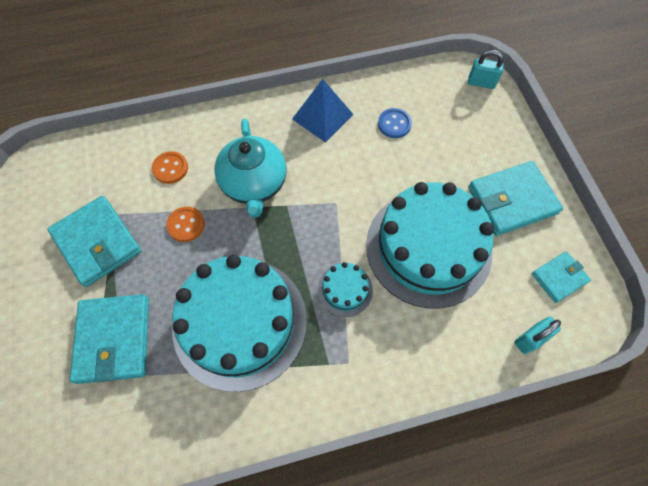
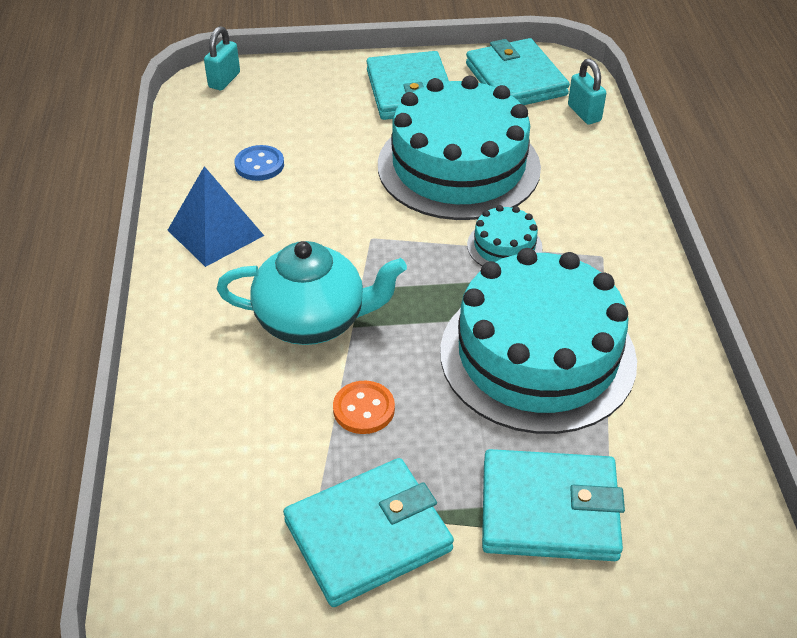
camera: 80 degrees left, 20 degrees down
(170, 168) = (246, 425): orange button -> none
(559, 278) = (515, 79): turquoise wallet -> turquoise wallet, size x1.76

